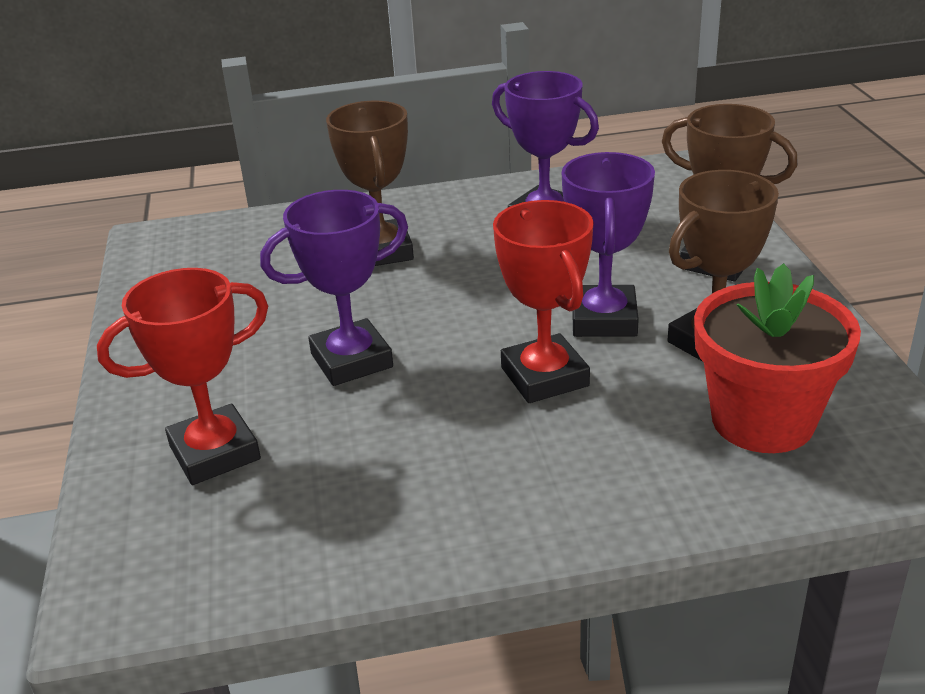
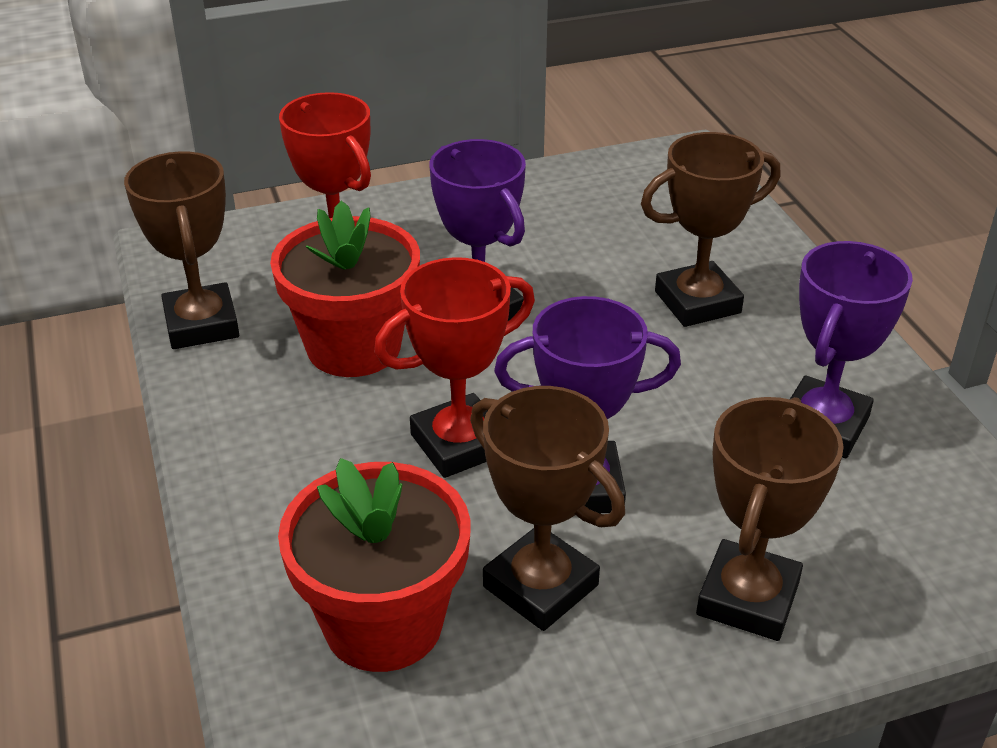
camera: 80 degrees right, 5 degrees up
(304, 561) = (201, 324): none -> brown trophy
(385, 439) = (354, 347): none -> red flower pot

